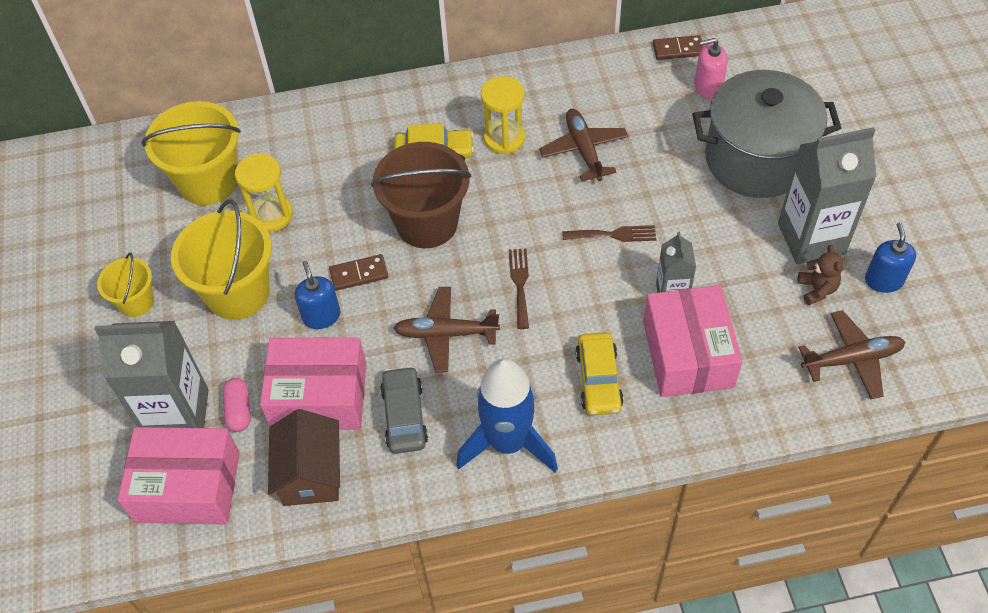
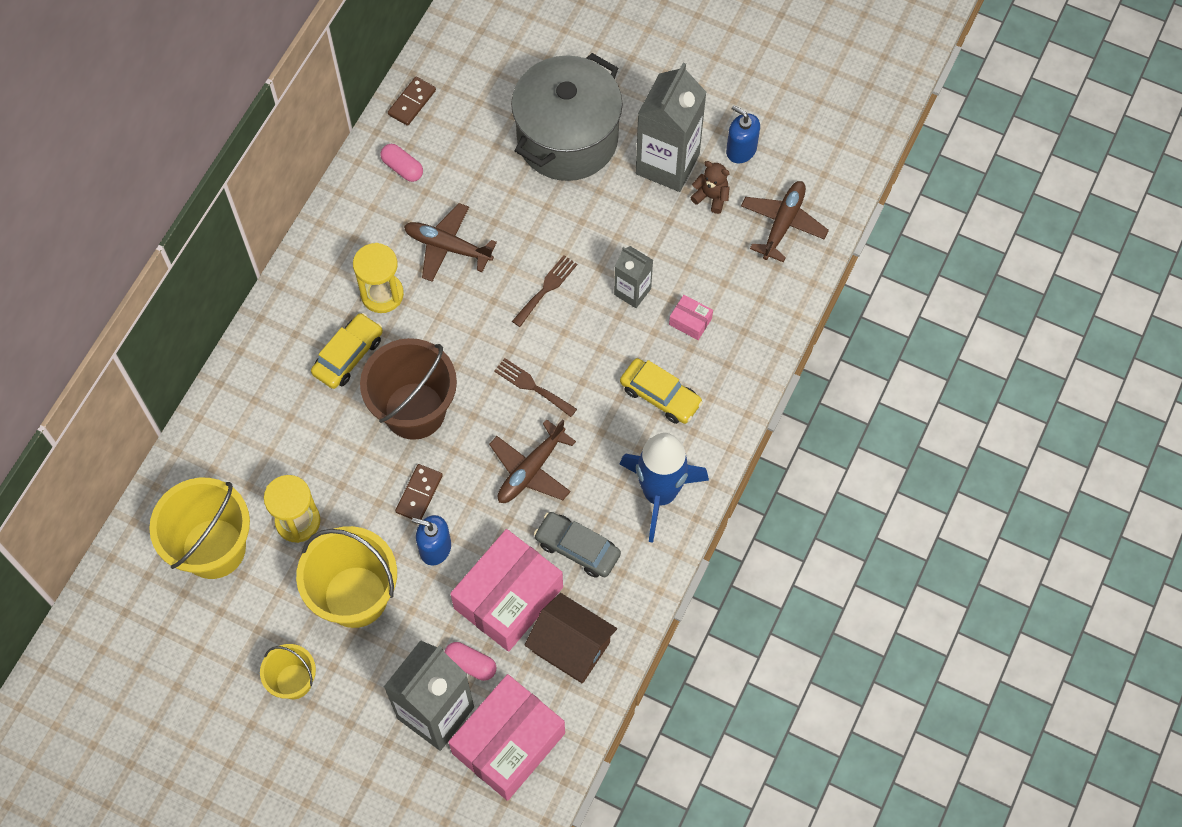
camera: 55 degrees left, 10 degrees up
(619, 80) = (402, 168): none -> pink capsule
(688, 354) = (690, 321): pink box -> pink box, size x0.42
(708, 87) = (469, 113): pink soap dispenser -> none

